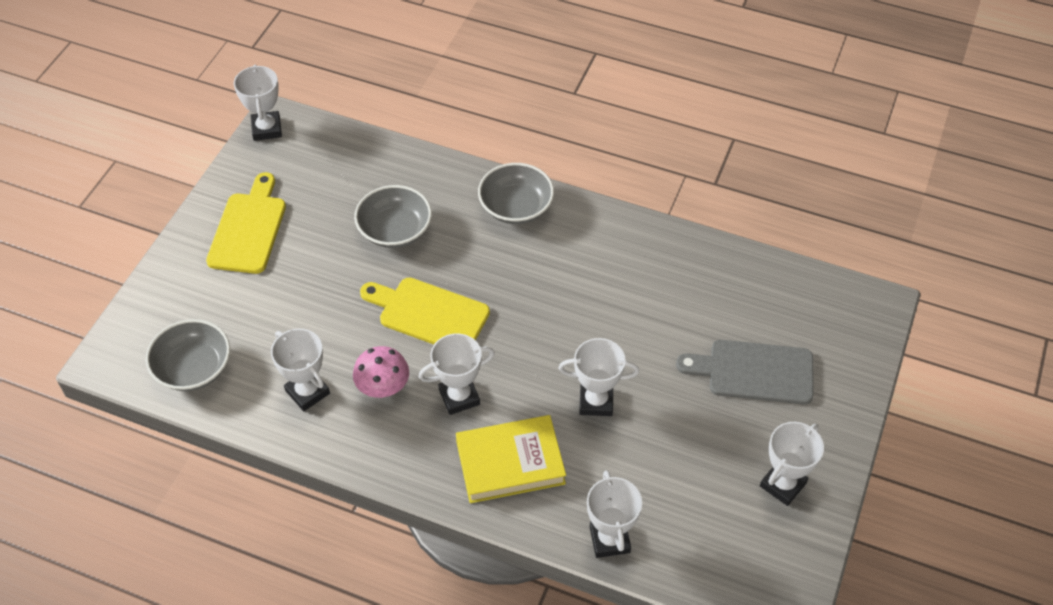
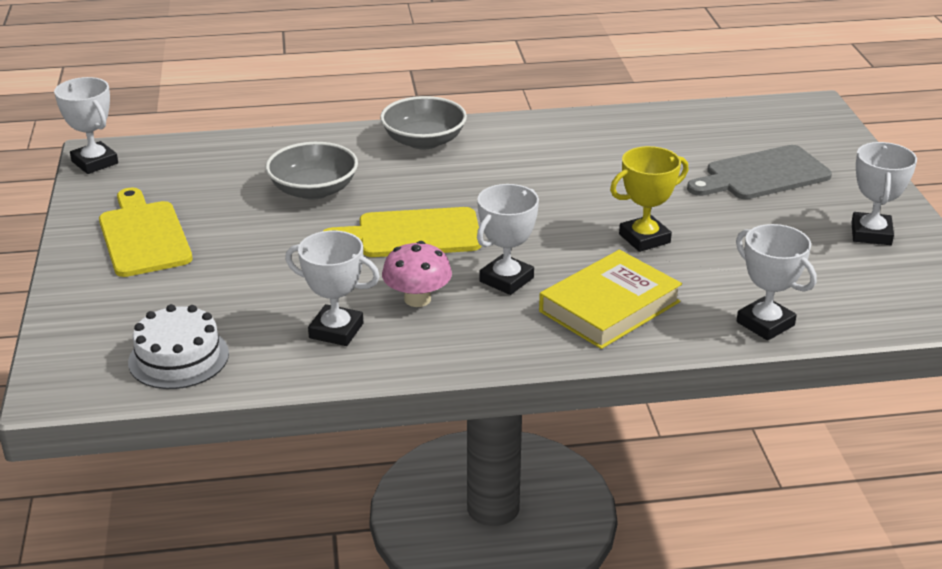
camera: 30 degrees left, 20 degrees down
(193, 368) = (178, 358): grey bowl -> white cake
(596, 401) = (644, 238): white trophy -> yellow trophy

